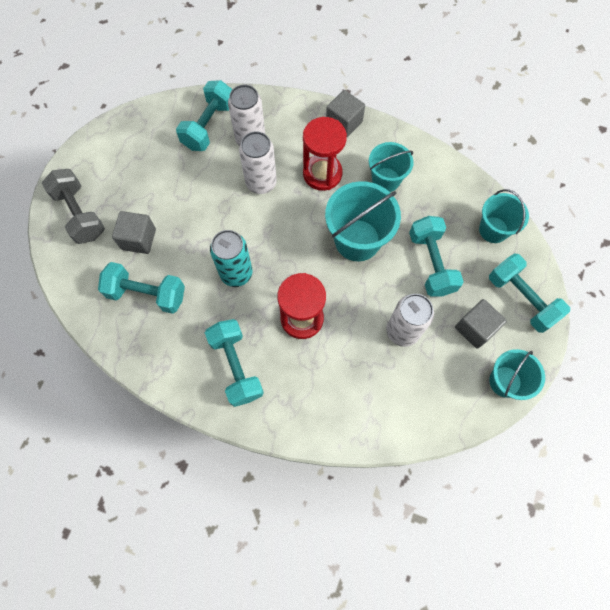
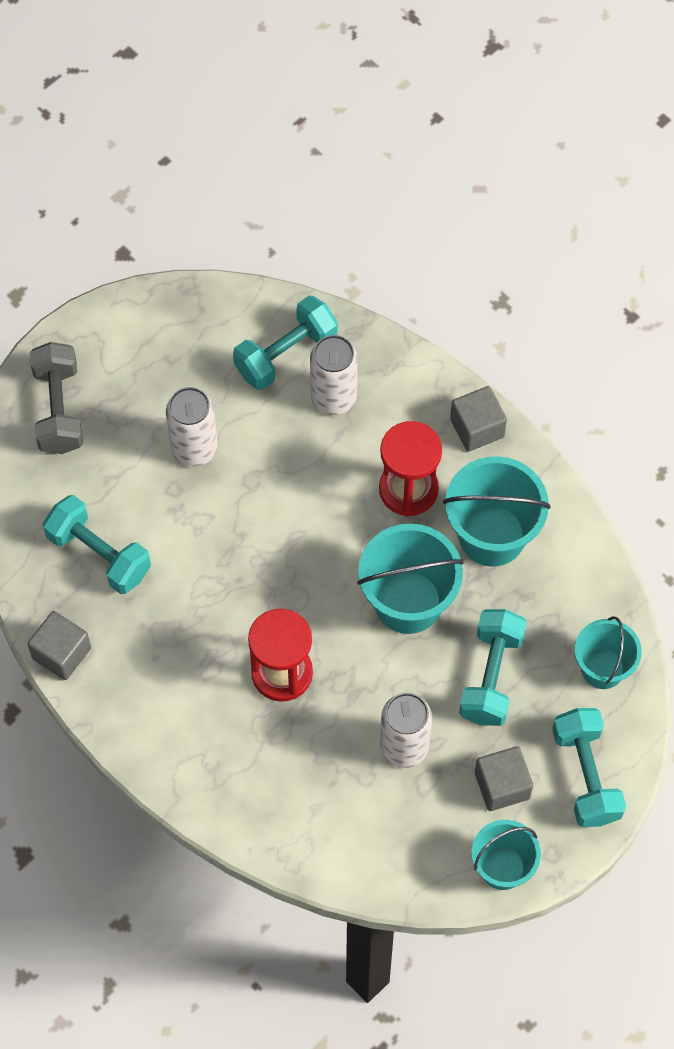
camera: 25 degrees right, 5 degrees down
(139, 239) = (120, 476): grey cube -> grey cube (61, 653)
(236, 273) = (225, 577): turquoise can -> none
(236, 366) = (169, 696): turquoise dumbbell -> none
(261, 183) = (318, 467): white can -> white can (194, 448)
(386, 180) = (492, 535): turquoise bucket -> turquoise bucket, size x1.56

